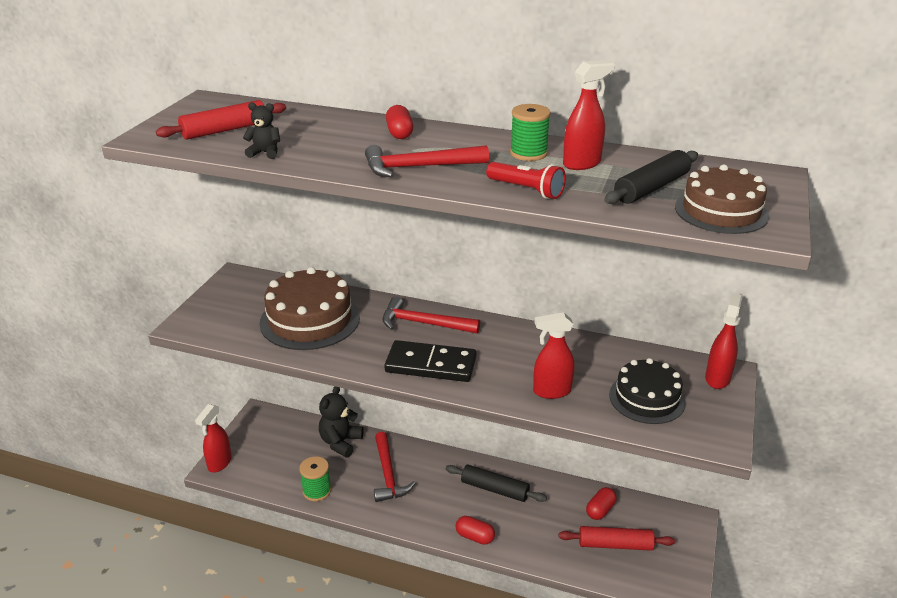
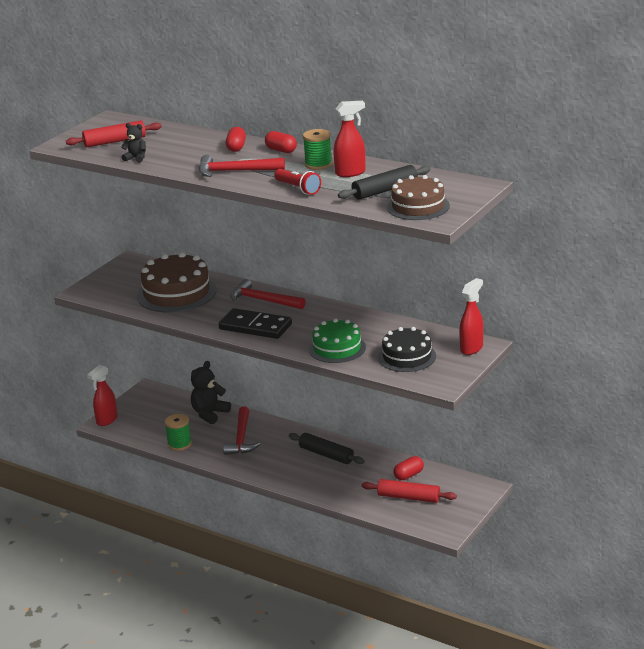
camera: 15 degrees right, 5 degrees down
(475, 537) = (296, 483): red capsule -> red capsule (281, 150)
(551, 391) = (337, 348): red spray bottle -> green cake

